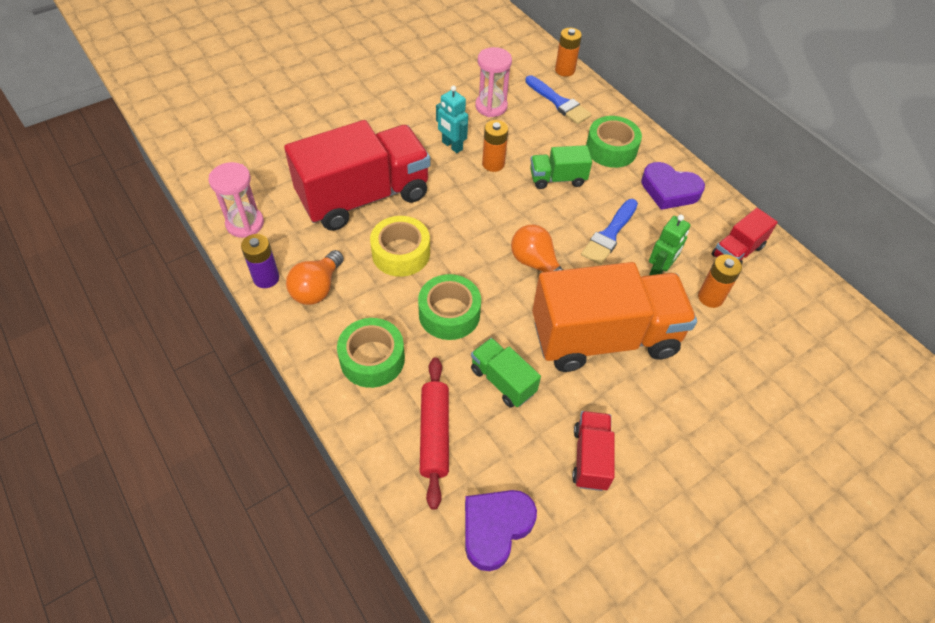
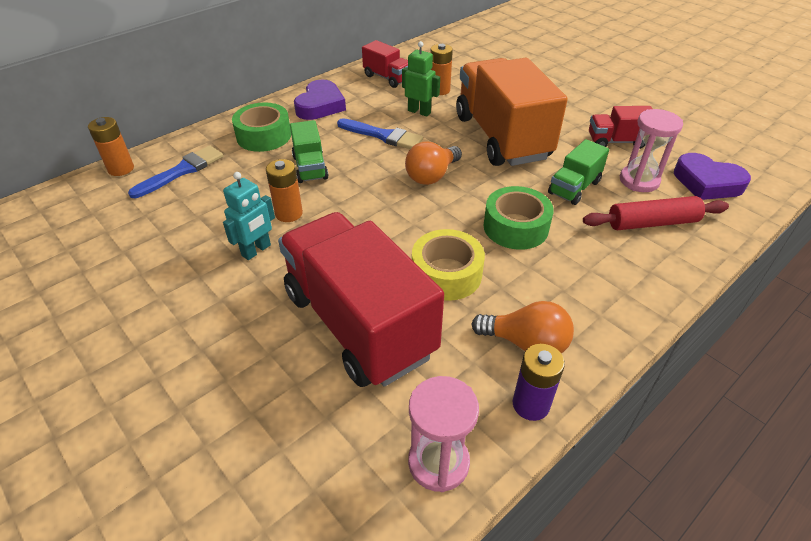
camera: 95 degrees left, 10 degrees down
(372, 359) = (598, 276): green tape -> none
(491, 106) = (181, 223): pink hourglass -> pink hourglass (639, 181)

